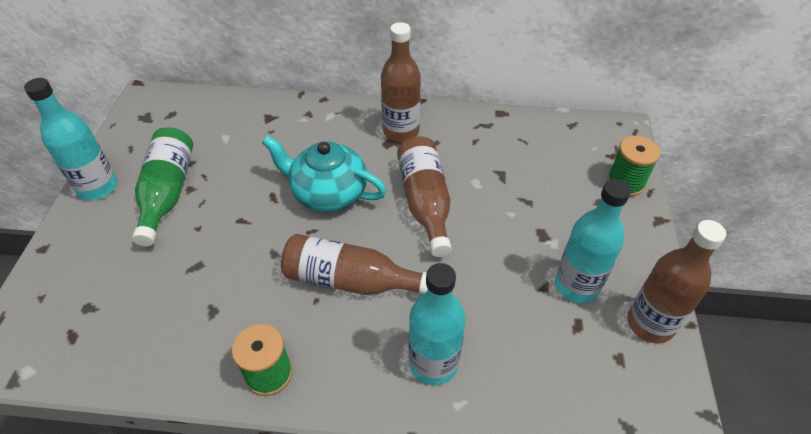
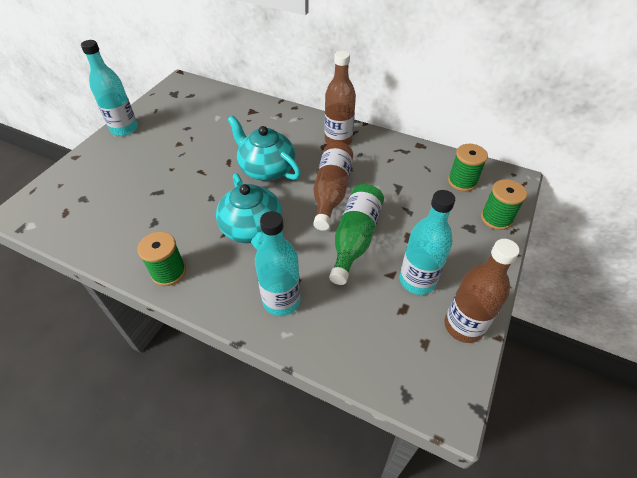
camera: 20 degrees right, 0 degrees up
(168, 193) = (164, 142): green bottle -> green bottle (355, 239)
(350, 280) = (252, 229): brown bottle -> turquoise teapot
(569, 147) = (462, 181): none -> green spool

